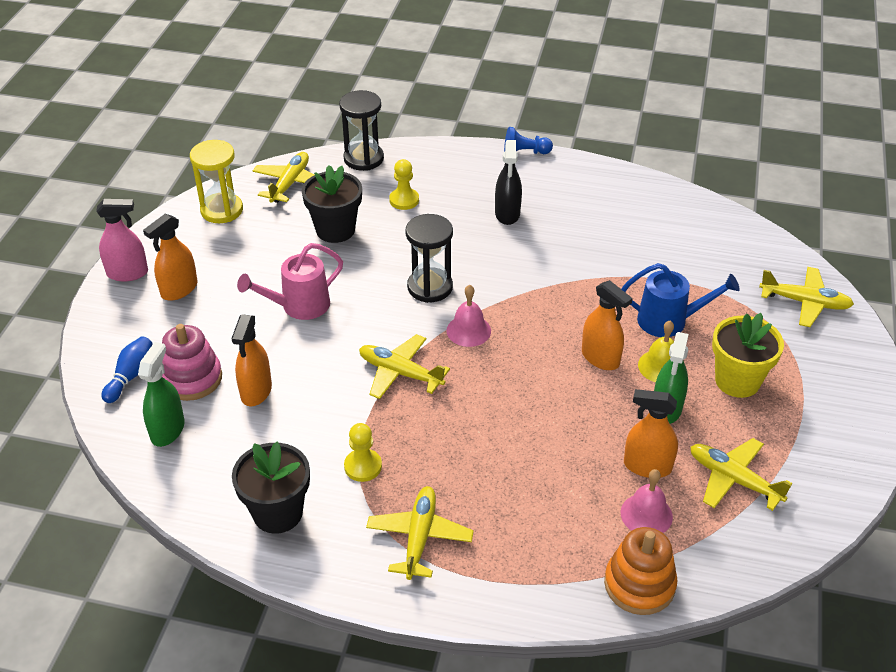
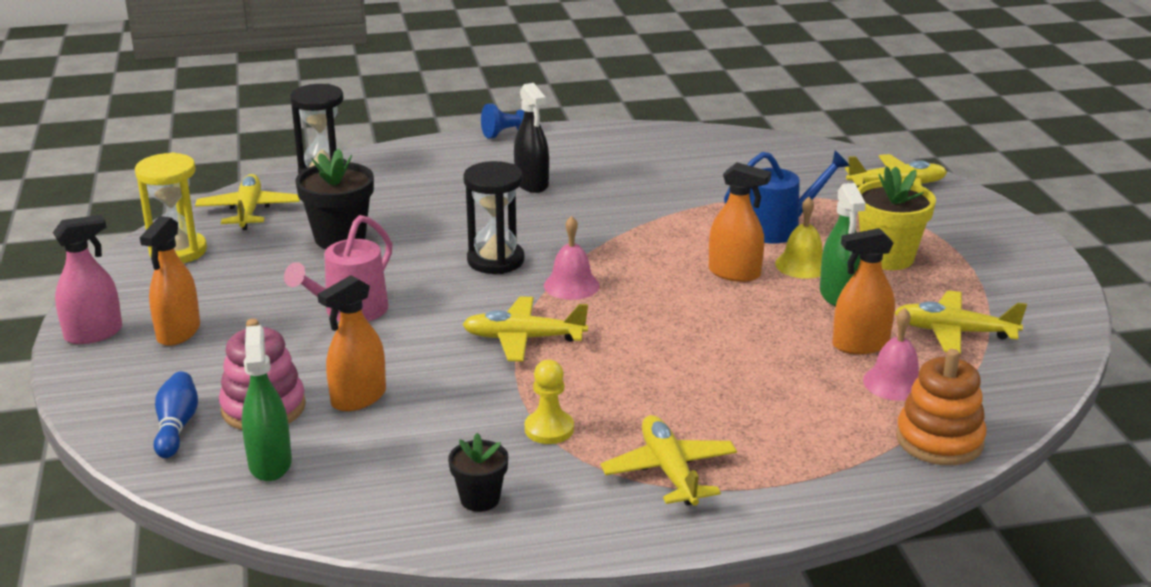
camera: 25 degrees left, 15 degrees down
(256, 391) = (358, 398): orange spray bottle -> orange spray bottle turned 60 degrees clockwise
(278, 513) = (480, 499): black flower pot -> black flower pot, size x0.58
(404, 200) = (402, 197): yellow pawn -> none

